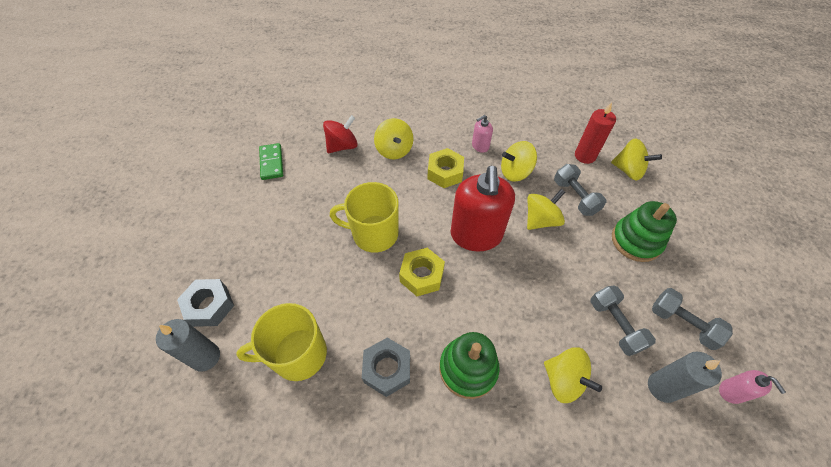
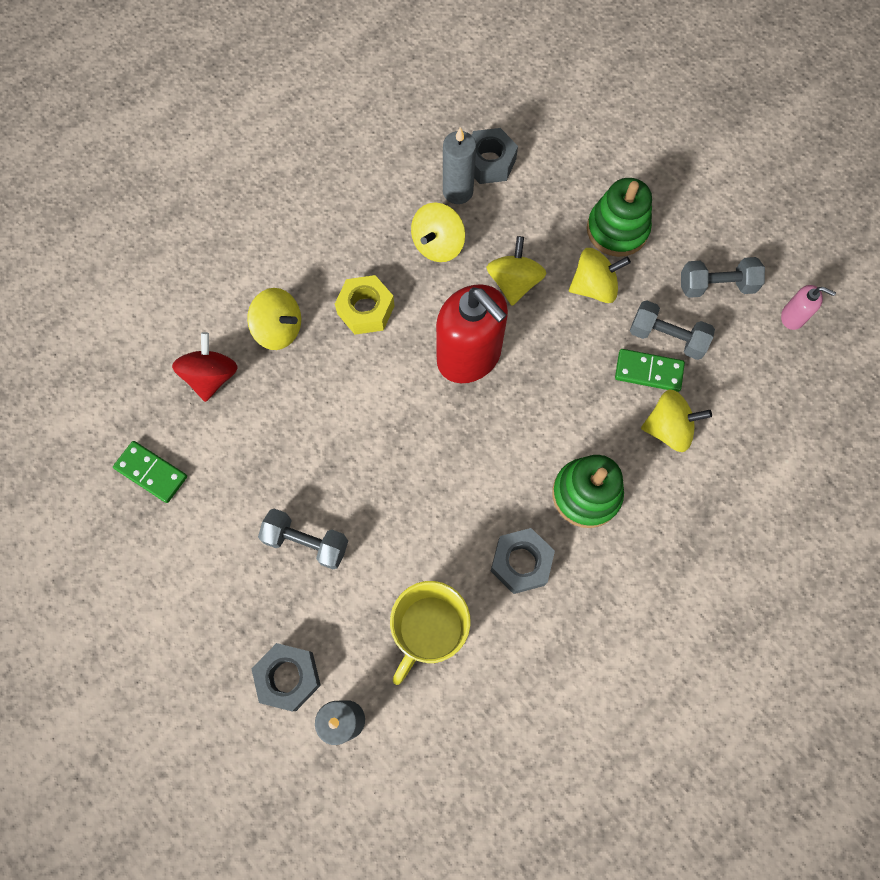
camera: 45 degrees left, 15 degrees up
(374, 234) = (367, 448): yellow mug -> none
(421, 275) = (460, 447): yellow nut -> none
(480, 146) = (369, 242): pink soap dispenser -> none
(575, 197) = (523, 225): grey dumbbell -> grey dumbbell (306, 542)
(582, 334) = (648, 371): none -> green domino
(585, 156) = (489, 162): red candle -> grey nut
(628, 170) = (545, 146): yellow spinning top -> yellow spinning top (594, 287)
(662, 387) = (743, 362): grey candle -> grey candle (457, 191)

